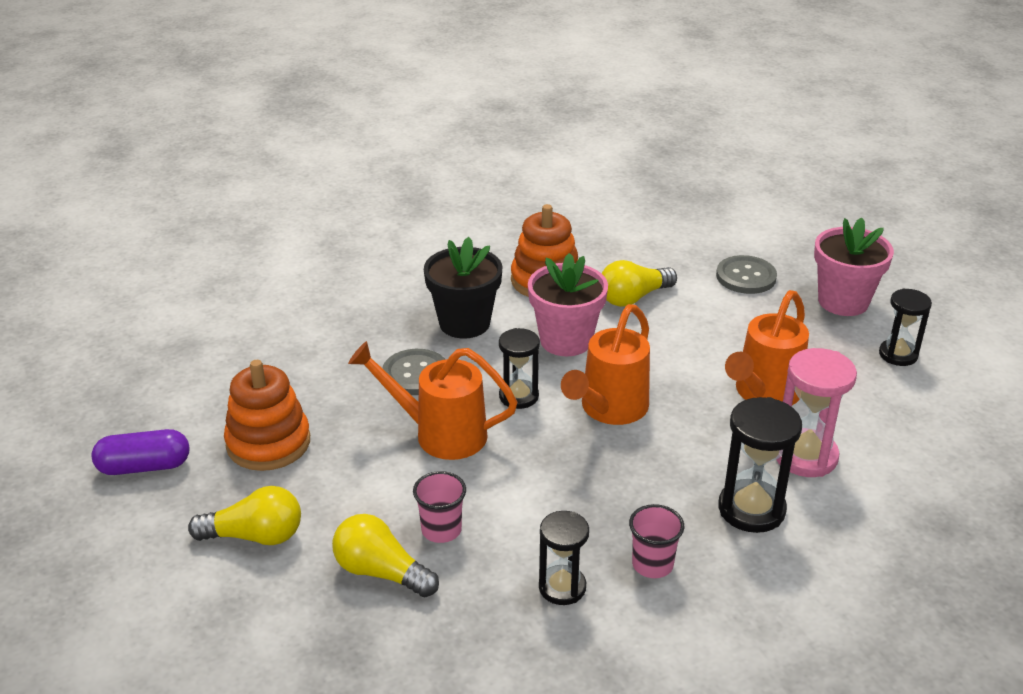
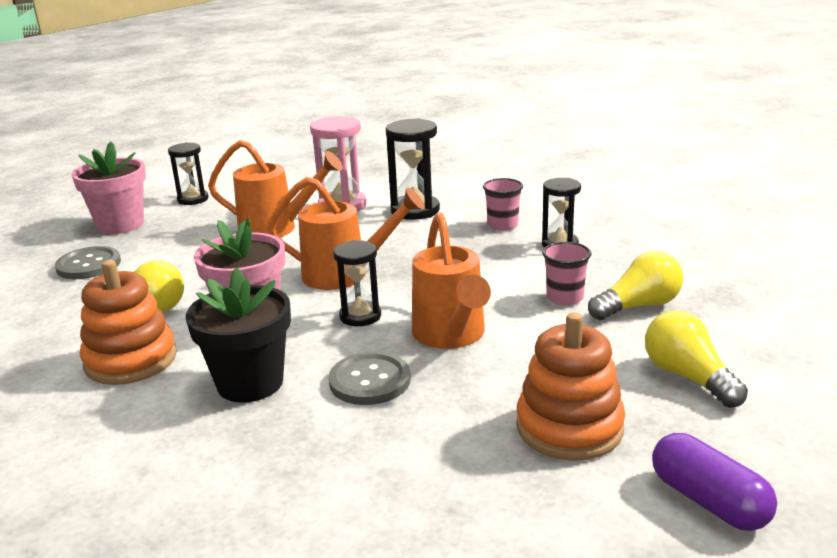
camera: 115 degrees left, 10 degrees down
(381, 572) = (638, 306): yellow light bulb -> yellow light bulb turned 120 degrees counterclockwise

